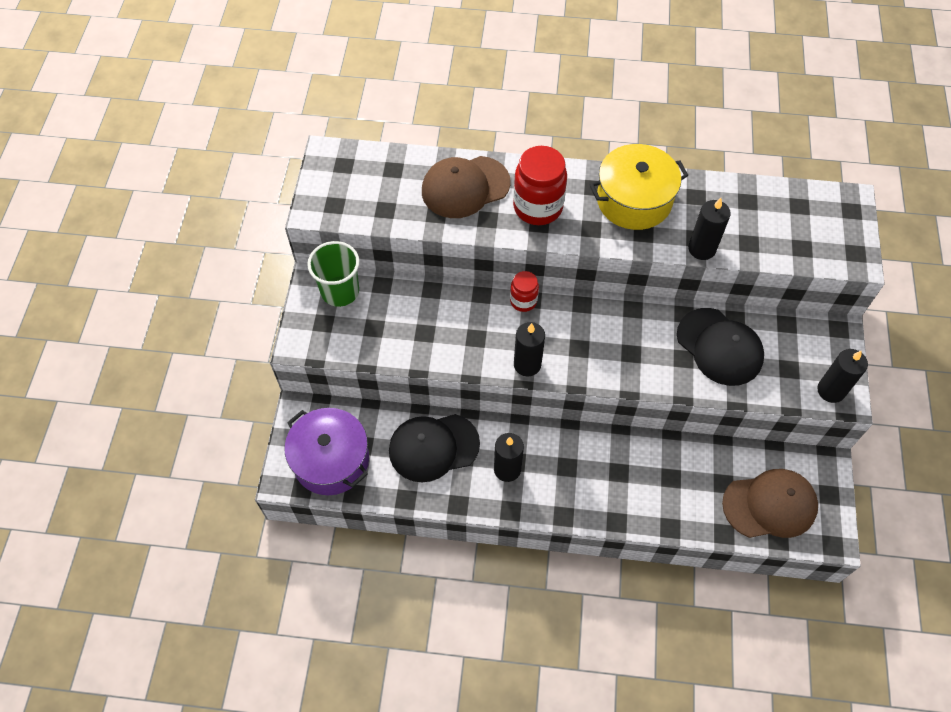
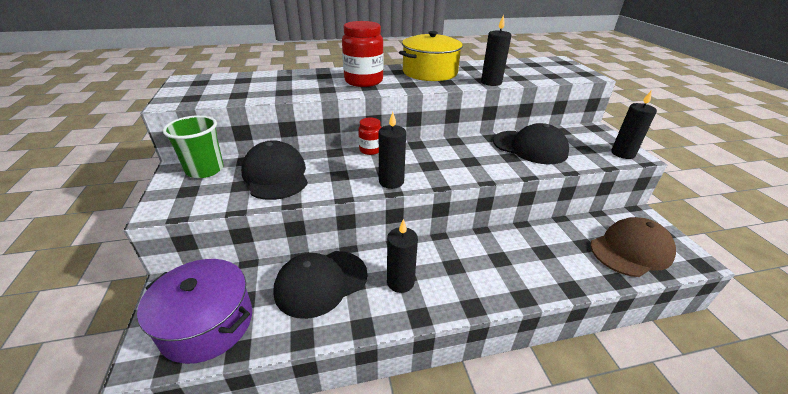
camera: 20 degrees left, 25 degrees down
(410, 320) = (275, 175): none -> black cap
(465, 187) = (304, 80): brown cap -> none

